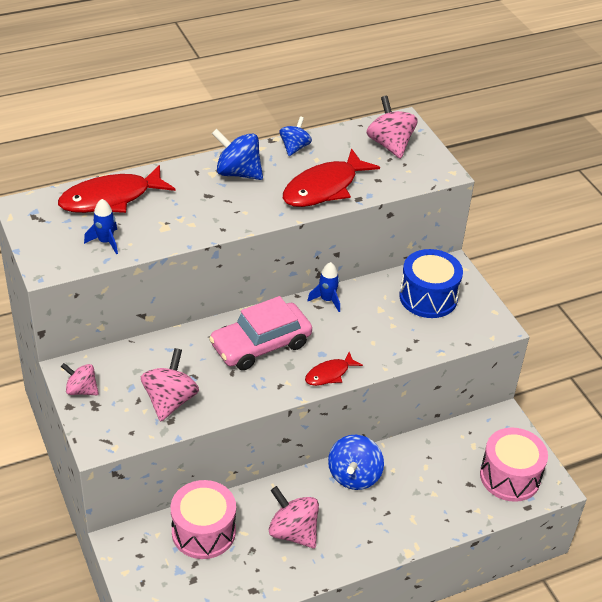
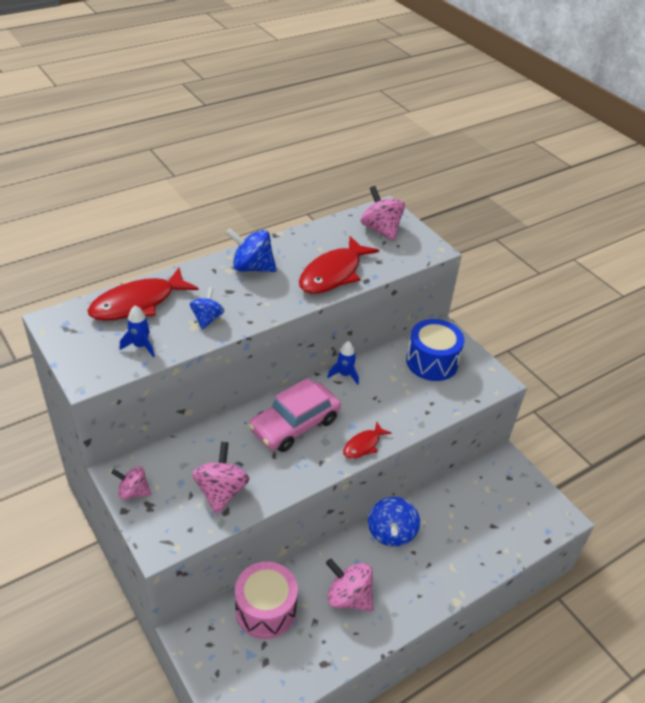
camera: 10 degrees left, 0 degrees up
(294, 147) = (298, 240): blue spinning top -> blue spinning top (207, 319)
(510, 476) = (525, 514): pink drum -> none

